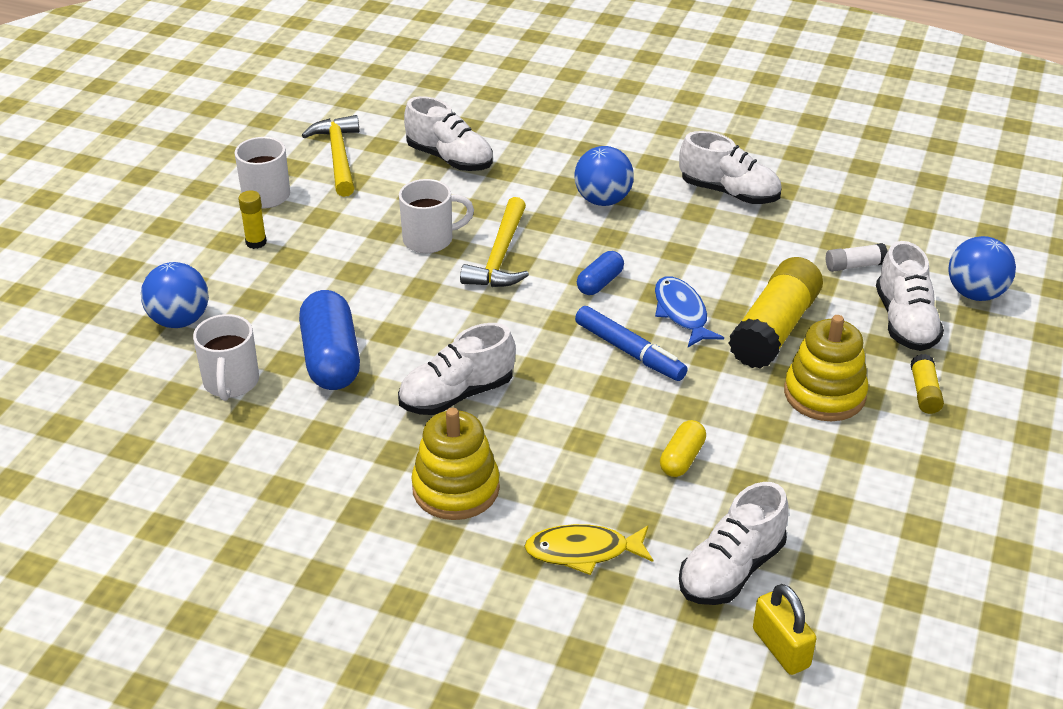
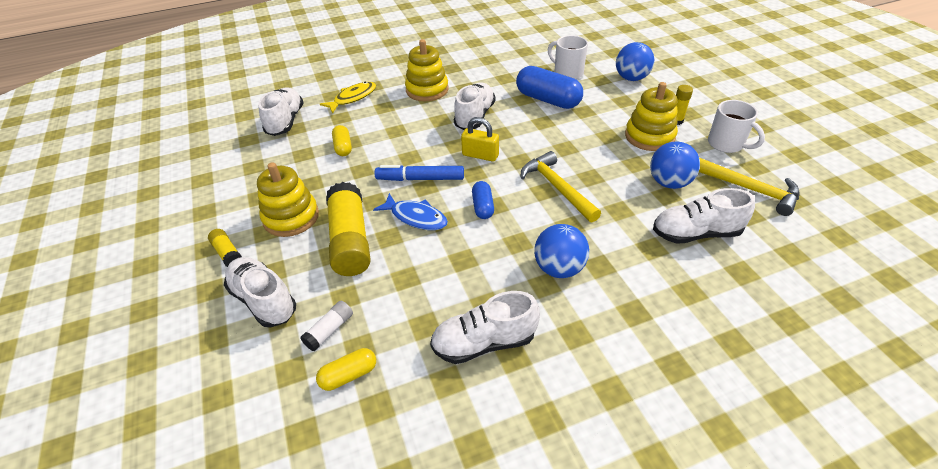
camera: 140 degrees right, 5 degrees up
(317, 245) = (649, 136): none -> yellow stacking toy
(430, 239) = (606, 173): white mug -> none
(781, 648) = (247, 110): yellow padlock -> yellow padlock (480, 155)
(859, 229) = (349, 375): none -> yellow capsule
(975, 294) = (216, 365): blue ball -> blue ball (669, 183)

